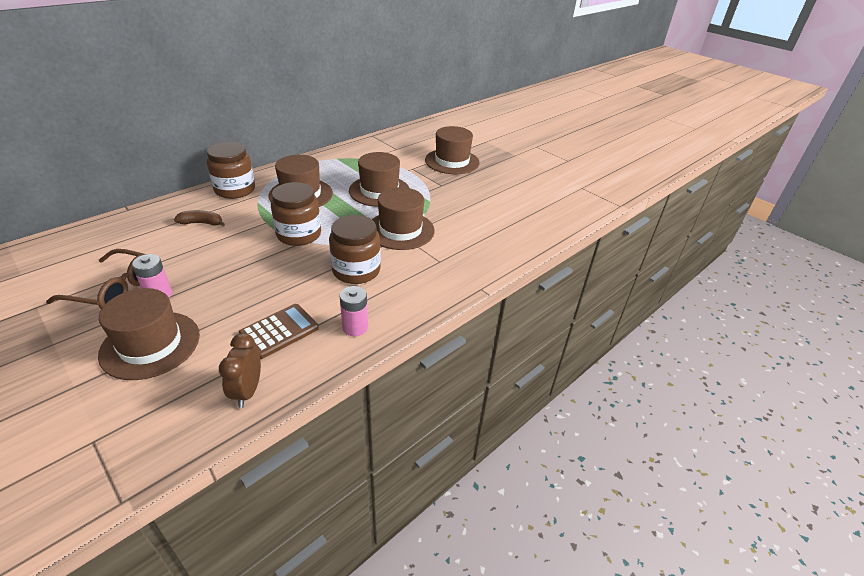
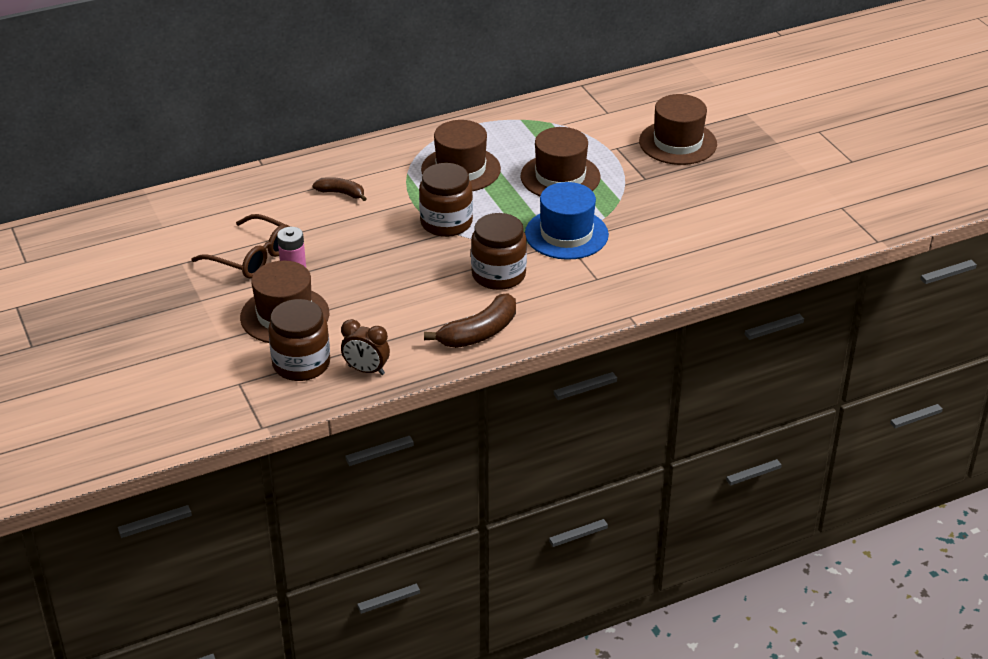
camera: 20 degrees right, 0 degrees up
(235, 190) = (383, 153): brown jar -> brown jar (301, 364)
(247, 391) = (366, 370): brown clock -> brown clock turned 90 degrees counterclockwise
(279, 331) = (404, 324): brown calculator -> none
(355, 327) = (479, 333): pink battery -> brown banana
(400, 230) = (566, 234): brown hat -> blue hat

